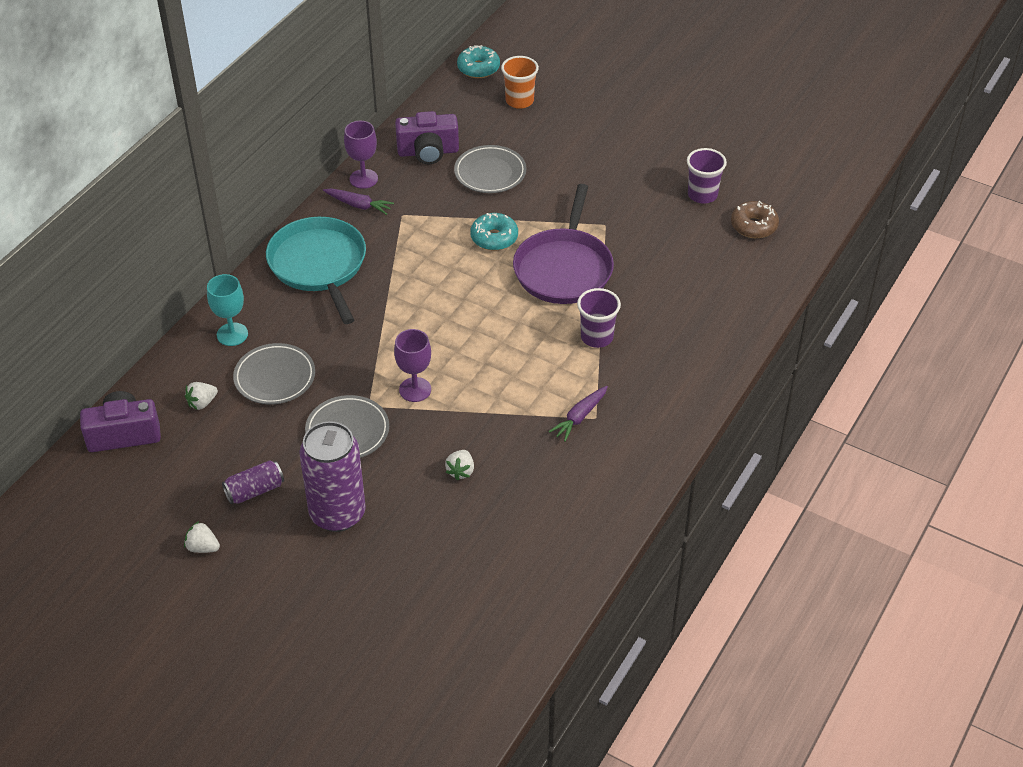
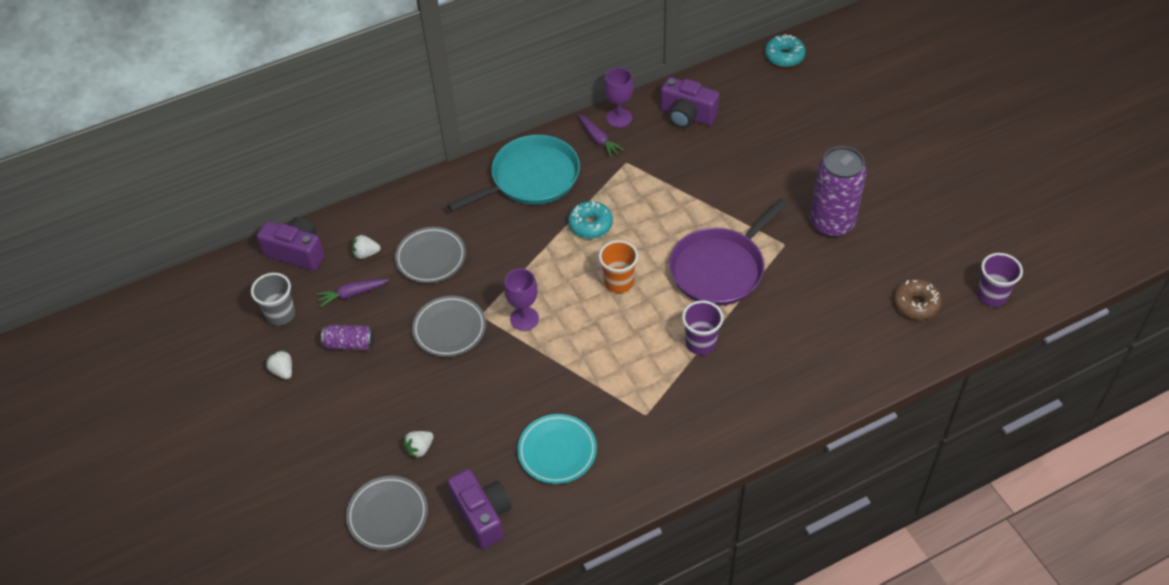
camera: 35 degrees right, 5 degrees up
(155, 498) = (280, 314): none -> grey cup
(232, 334) = (427, 207): turquoise goblet -> none
(319, 265) = (531, 178): turquoise pan -> turquoise pan turned 45 degrees clockwise
(337, 513) = (392, 394): purple can -> purple can (832, 223)
(460, 471) = (507, 406): white strawberry -> white strawberry (420, 448)
(490, 173) = (723, 155): grey plate -> grey plate (388, 515)
(494, 238) = (683, 215): turquoise donut -> turquoise donut (590, 225)
(515, 573) = (483, 515): none -> purple camera
(519, 101) = (797, 100): orange cup -> orange cup (619, 282)
(540, 486) = (557, 451): none -> turquoise plate
(579, 417) = (633, 407): purple carrot -> purple carrot (352, 294)
(702, 195) = (891, 254): purple cup -> purple cup (992, 295)

